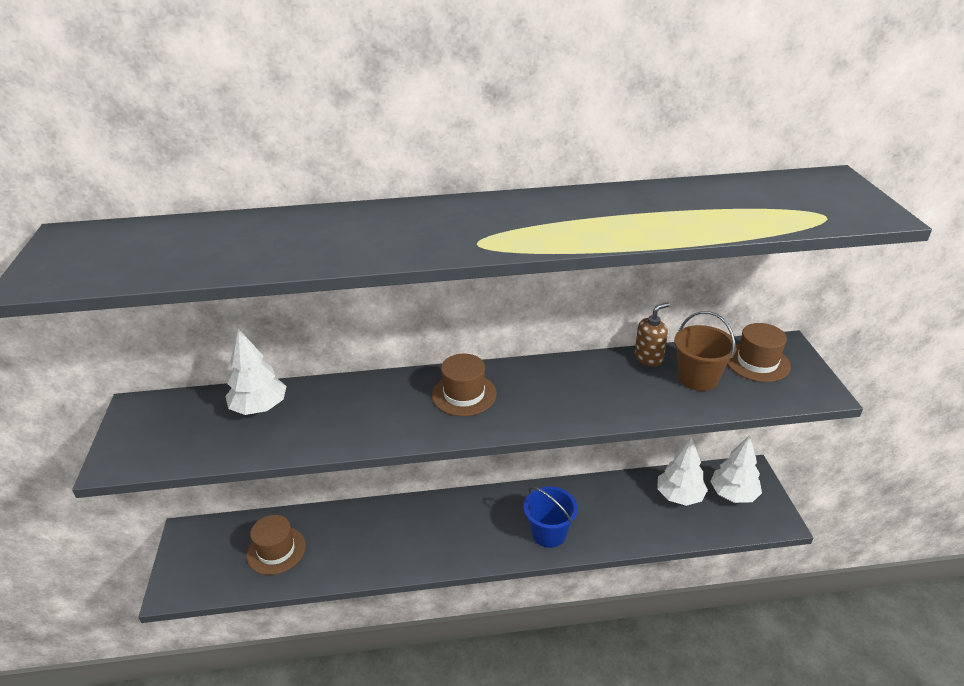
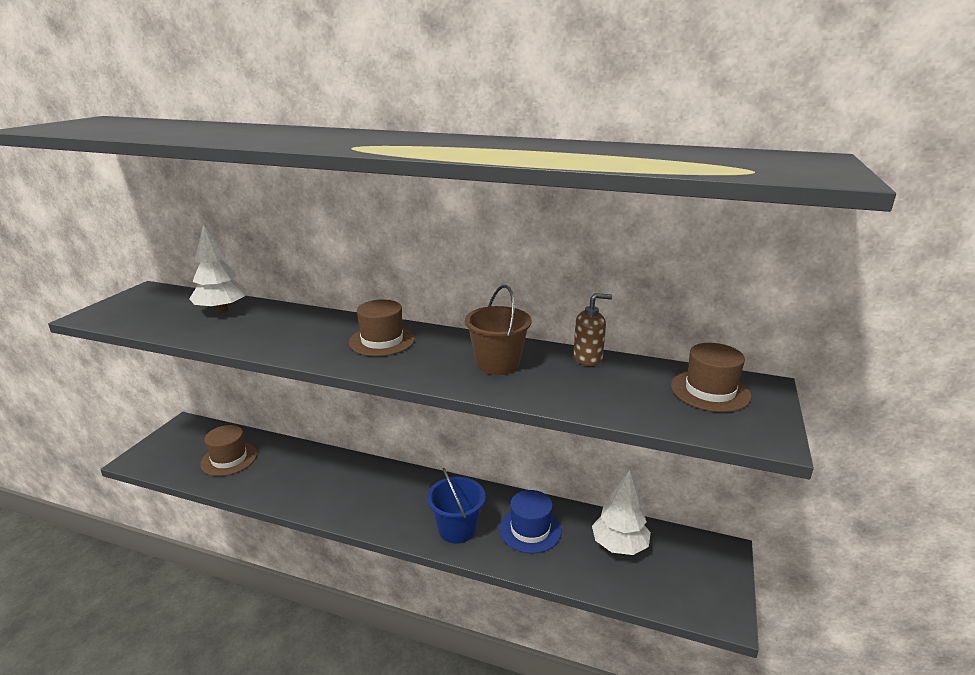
camera: 25 degrees right, 10 degrees down
(606, 510) = (530, 530): none -> blue hat
(698, 378) = (624, 386): brown bucket -> brown bucket (497, 364)
(733, 494) = (684, 566): white tree -> none

